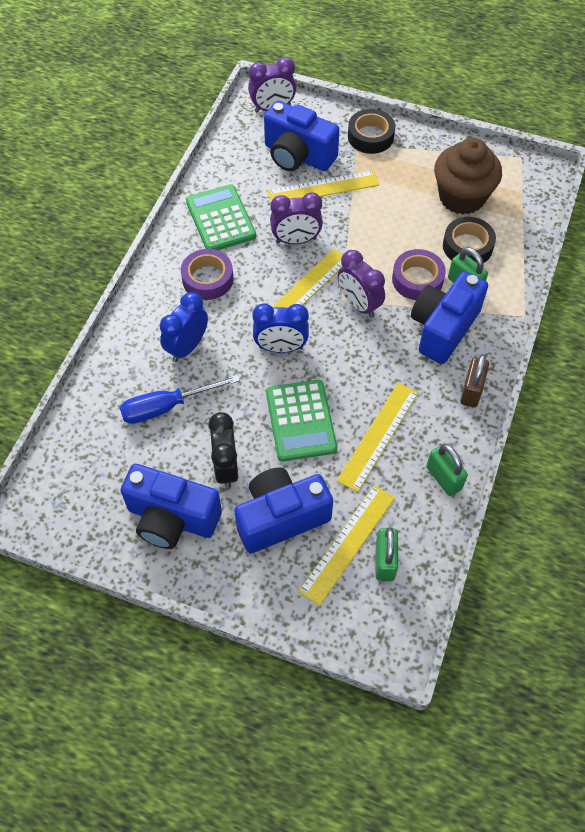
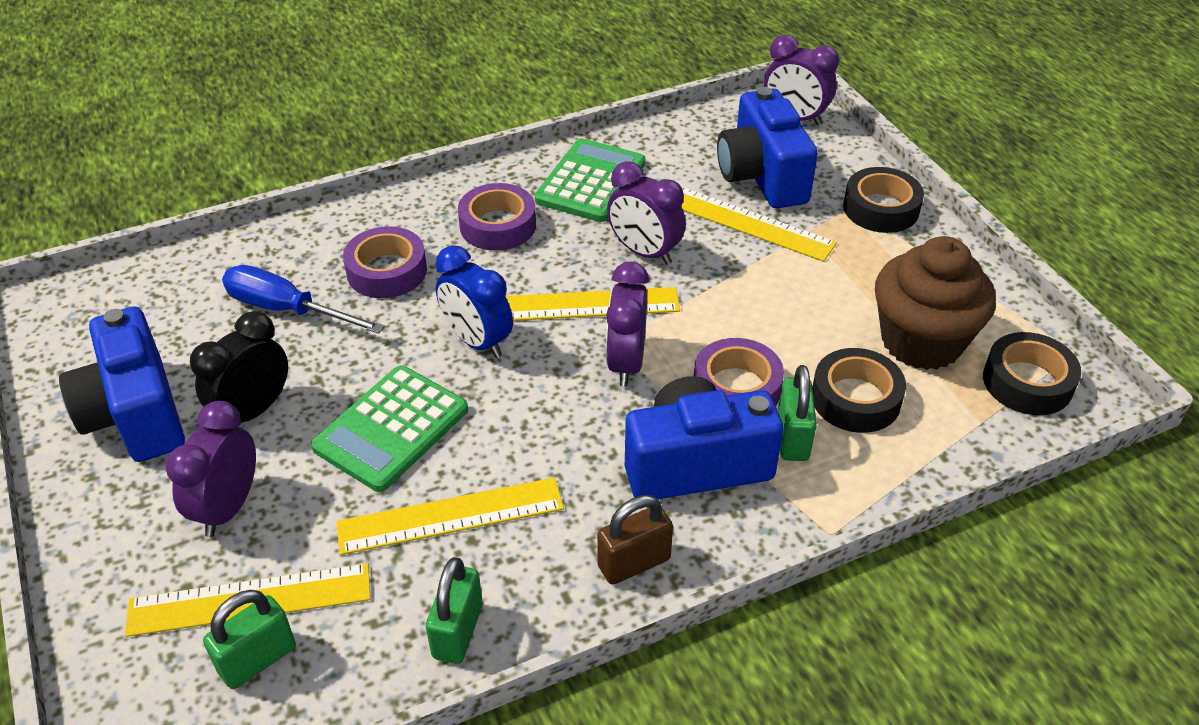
camera: 45 degrees right, 15 degrees down
(187, 347) = (387, 271): blue clock -> purple tape
(281, 517) = (228, 507): blue camera -> purple clock
(519, 186) = (1027, 382): none -> black tape

